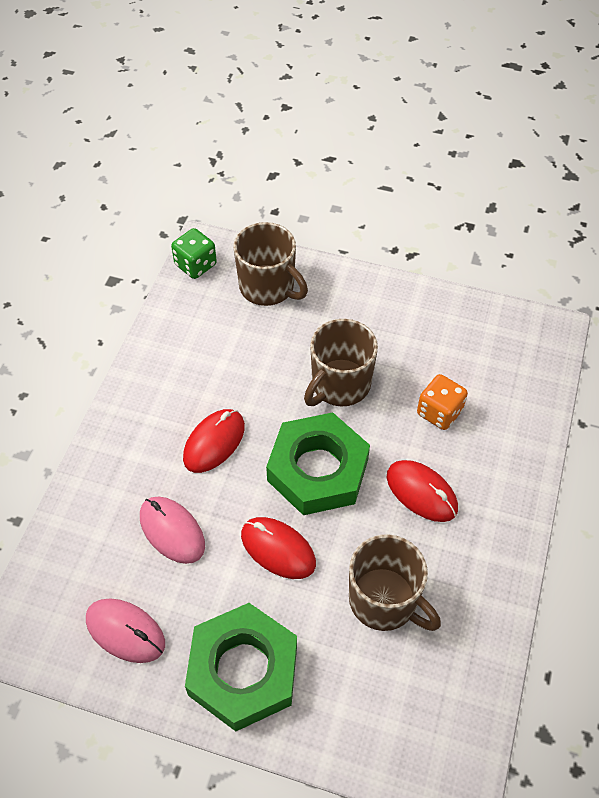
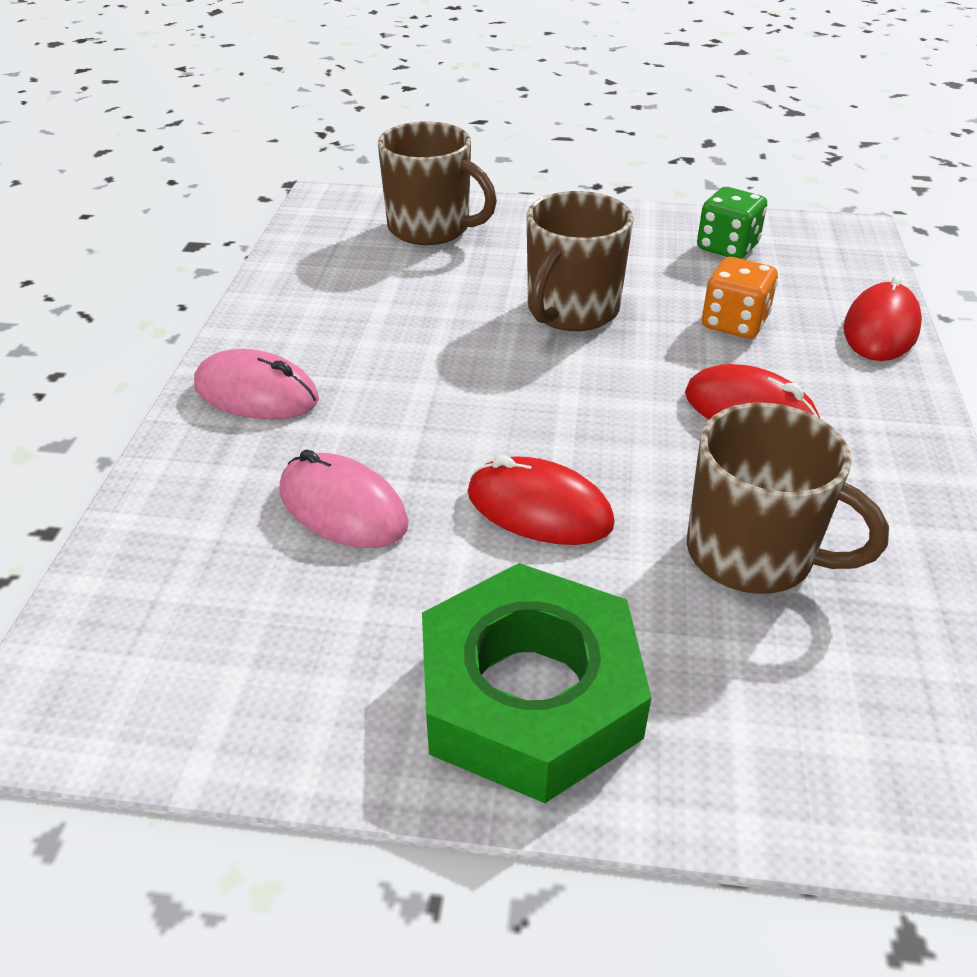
camera: 10 degrees left, 15 degrees down
(125, 631) = (280, 665): pink mouse -> pink mouse (256, 393)
(195, 265) = (318, 217): green dice -> green dice (727, 247)
(214, 442) = (391, 391): red mouse -> red mouse (880, 329)
(317, 470) = (572, 404): green nut -> none

